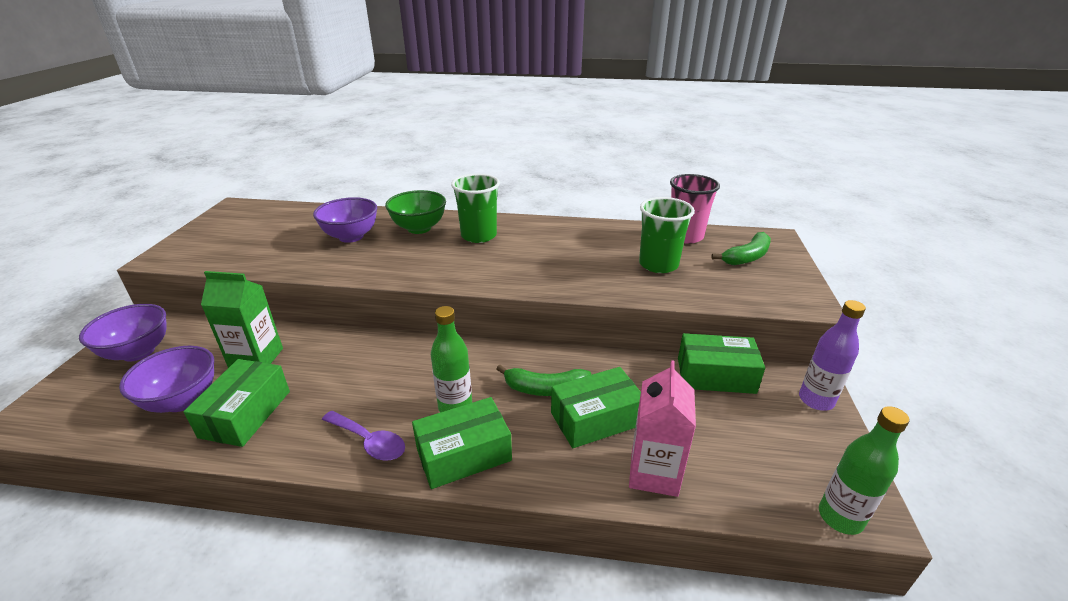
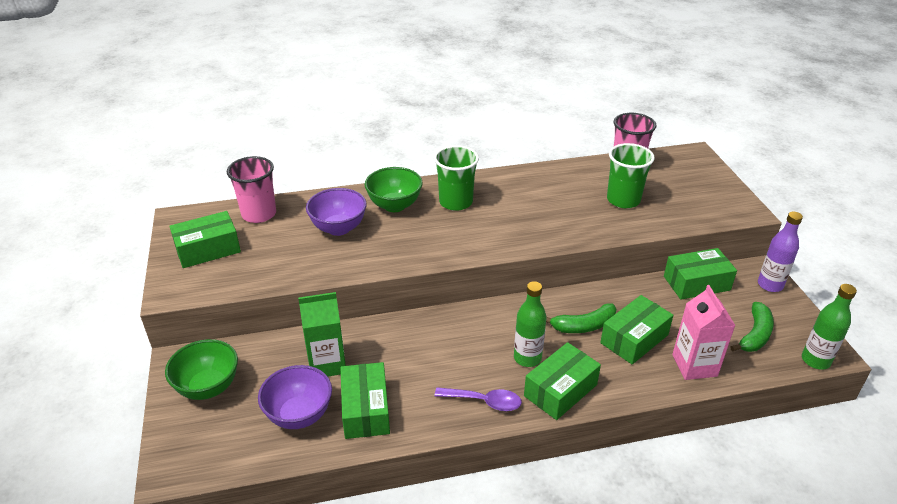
camera: 20 degrees left, 5 degrees up
(138, 352) = (208, 387): purple bowl -> green bowl
(227, 232) = (208, 249): none -> green box
(298, 214) = (259, 214): none -> pink cup
(747, 257) = (684, 178): green banana -> green banana (755, 335)

